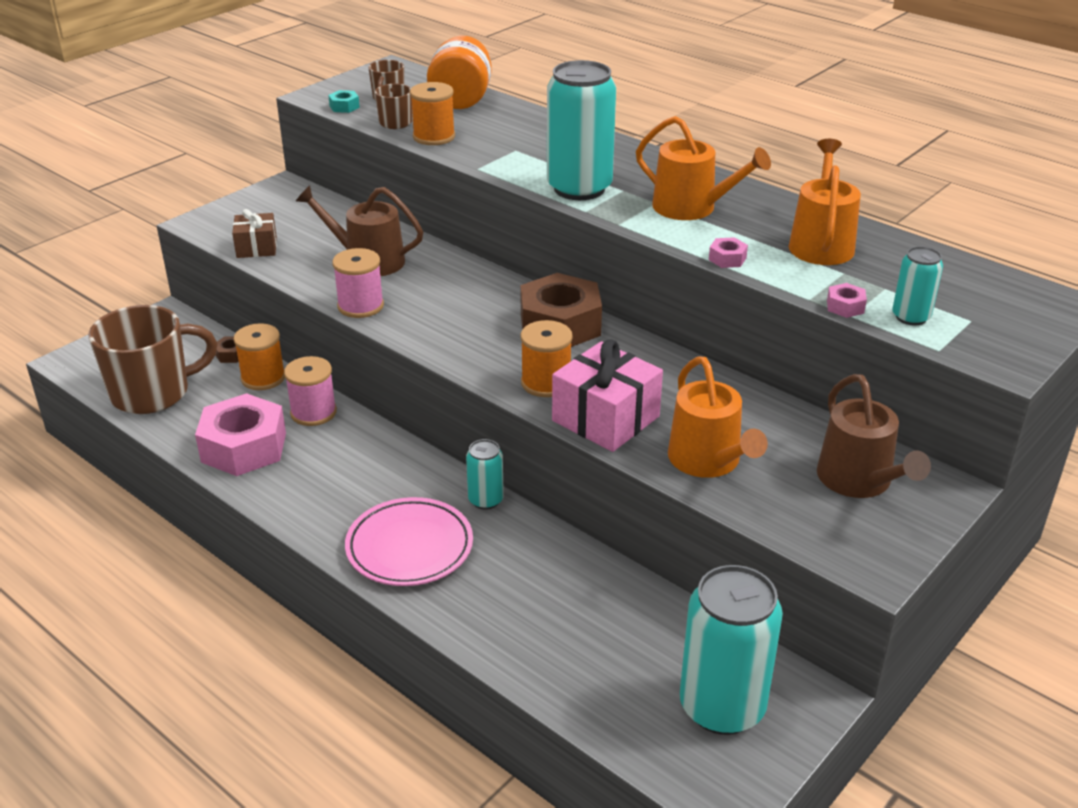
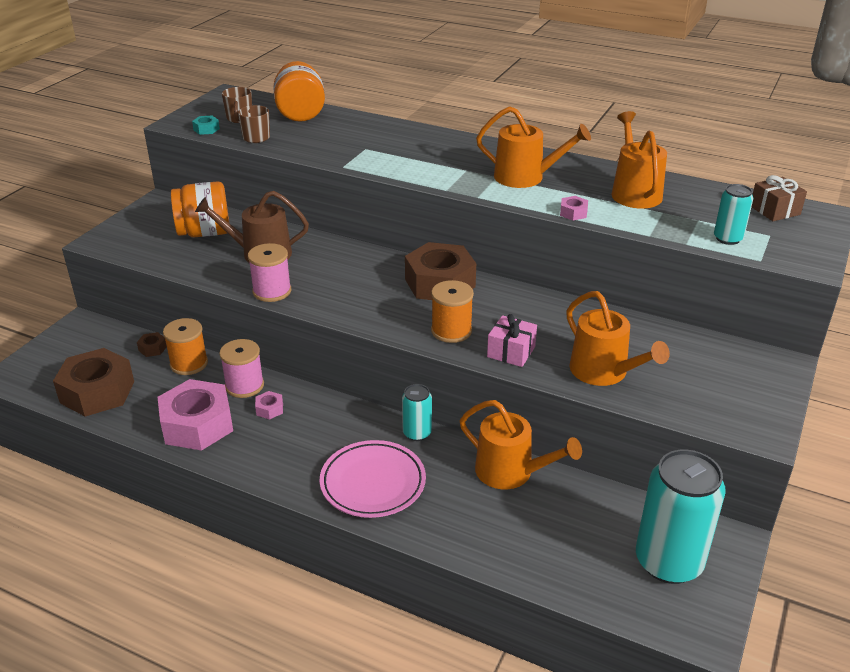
camera: 15 degrees left, 0 degrees up
(153, 393) = (97, 392): brown mug -> brown nut
(256, 247) = (160, 255): brown gift -> brown gift (775, 210)
(317, 228) = (205, 233): none -> orange jar
(434, 137) = (294, 145): orange spool -> none
(576, 565) = (510, 472): none -> orange watering can
(579, 188) = (432, 173): turquoise can -> none
(605, 418) = (511, 352): pink gift -> pink gift, size x0.60
(845, 306) = (678, 237): pink nut -> pink nut (269, 409)
(859, 481) = (718, 368): brown watering can -> none

